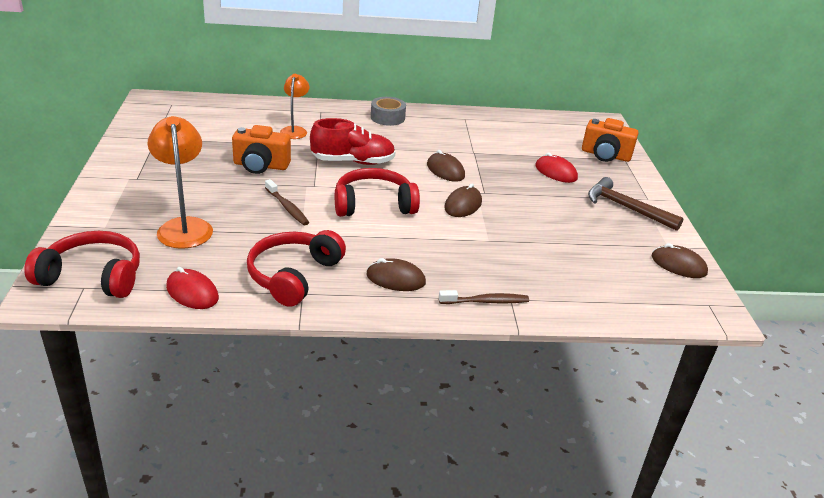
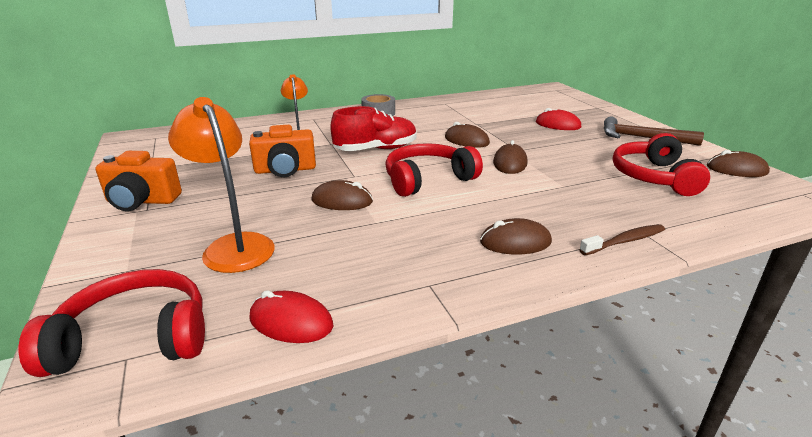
camera: 15 degrees left, 5 degrees down
(287, 207) = (342, 201): brown toothbrush -> brown mouse
(293, 276) = (403, 267): red headphones -> red headphones (654, 177)
(605, 155) = (580, 107): orange camera -> orange camera (142, 201)

